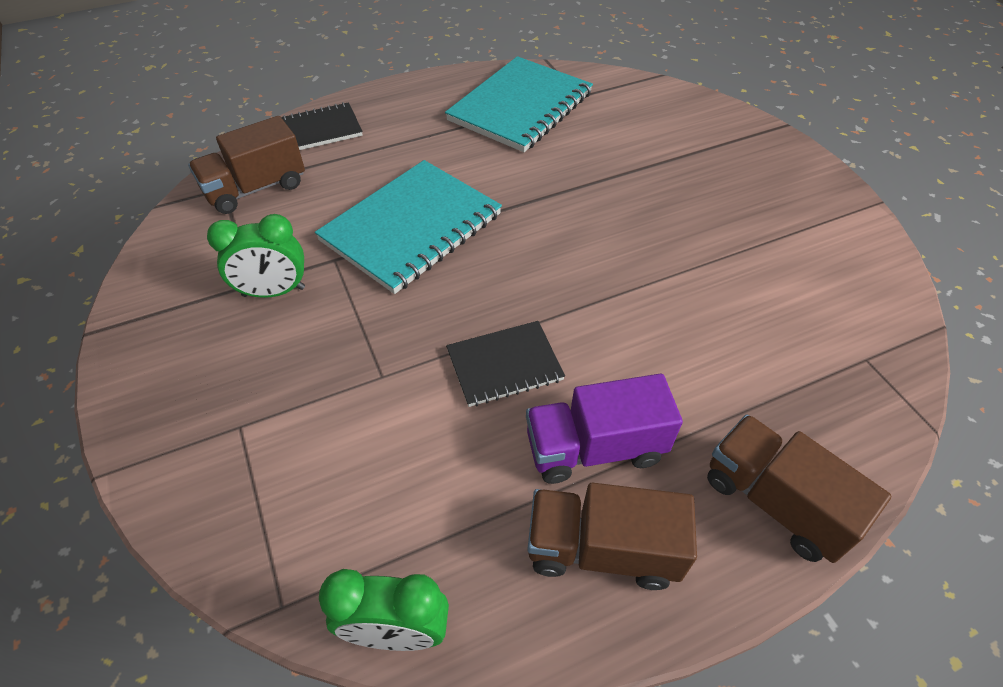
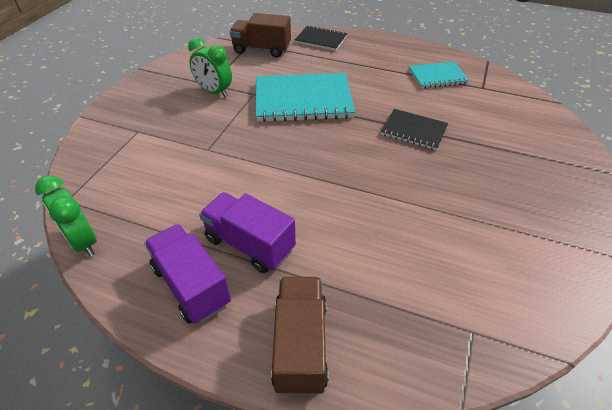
camera: 45 degrees right, 5 degrees down
(504, 365) = (261, 181): black notebook -> black notebook (413, 131)
(520, 107) = (437, 76): turquoise notebook -> turquoise notebook, size x0.56
(602, 549) = (191, 285): brown truck -> purple truck

